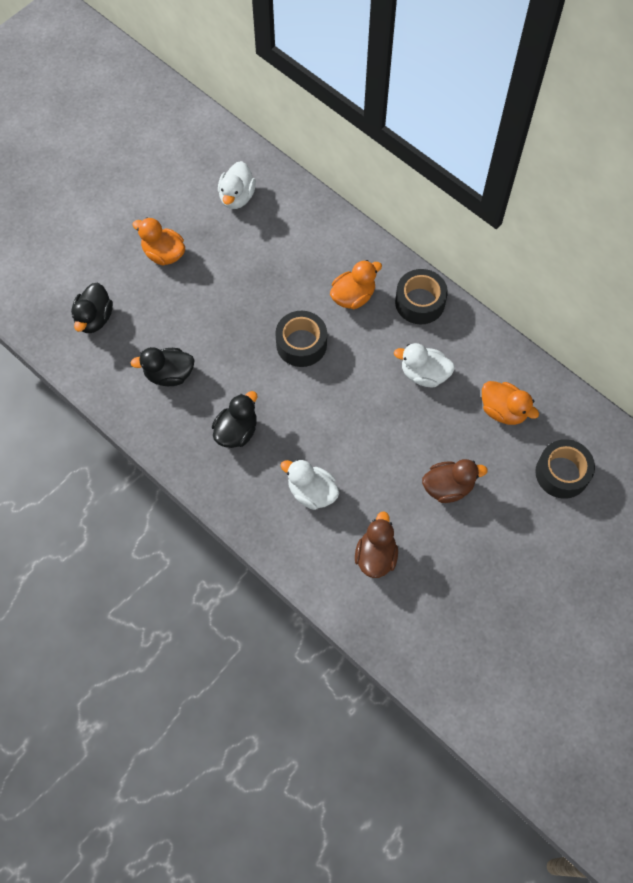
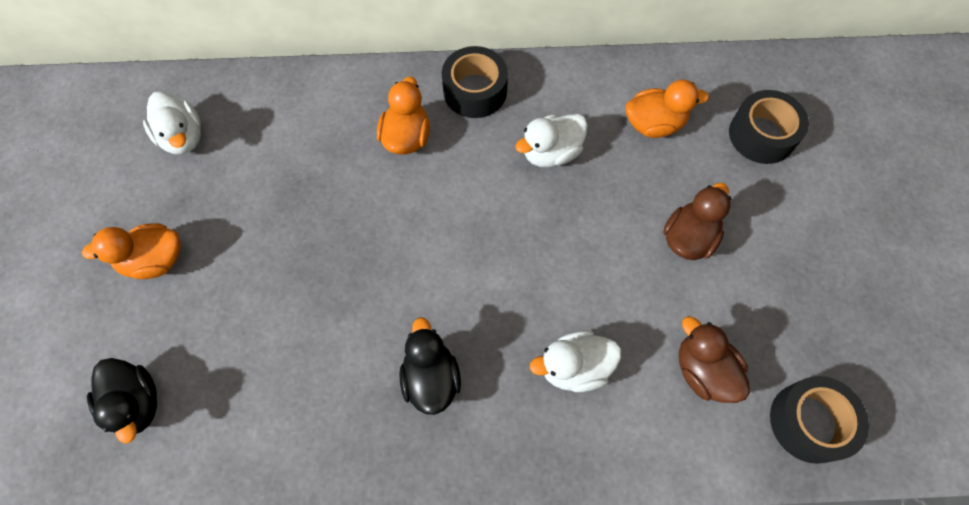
camera: 45 degrees left, 0 degrees up
(169, 374) = (292, 386): black duck -> none
(301, 344) = (403, 226): black tape -> black tape (809, 422)

